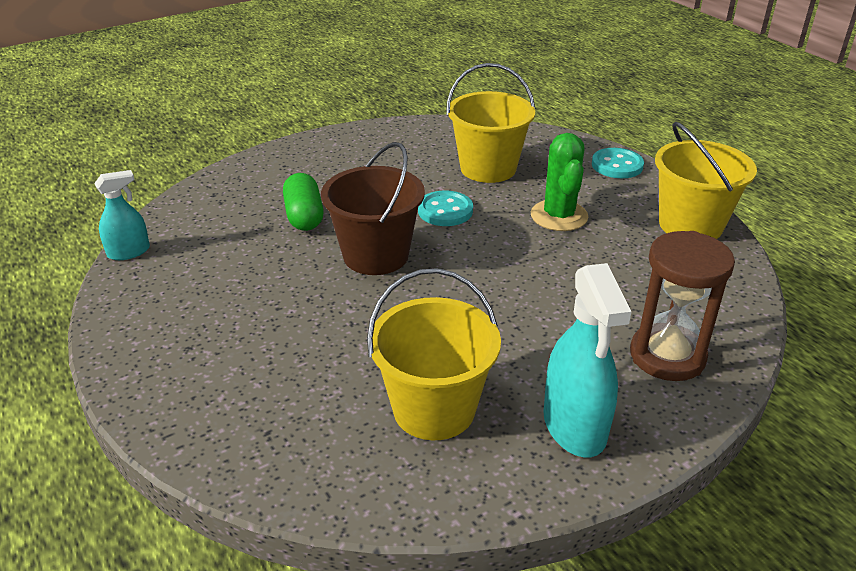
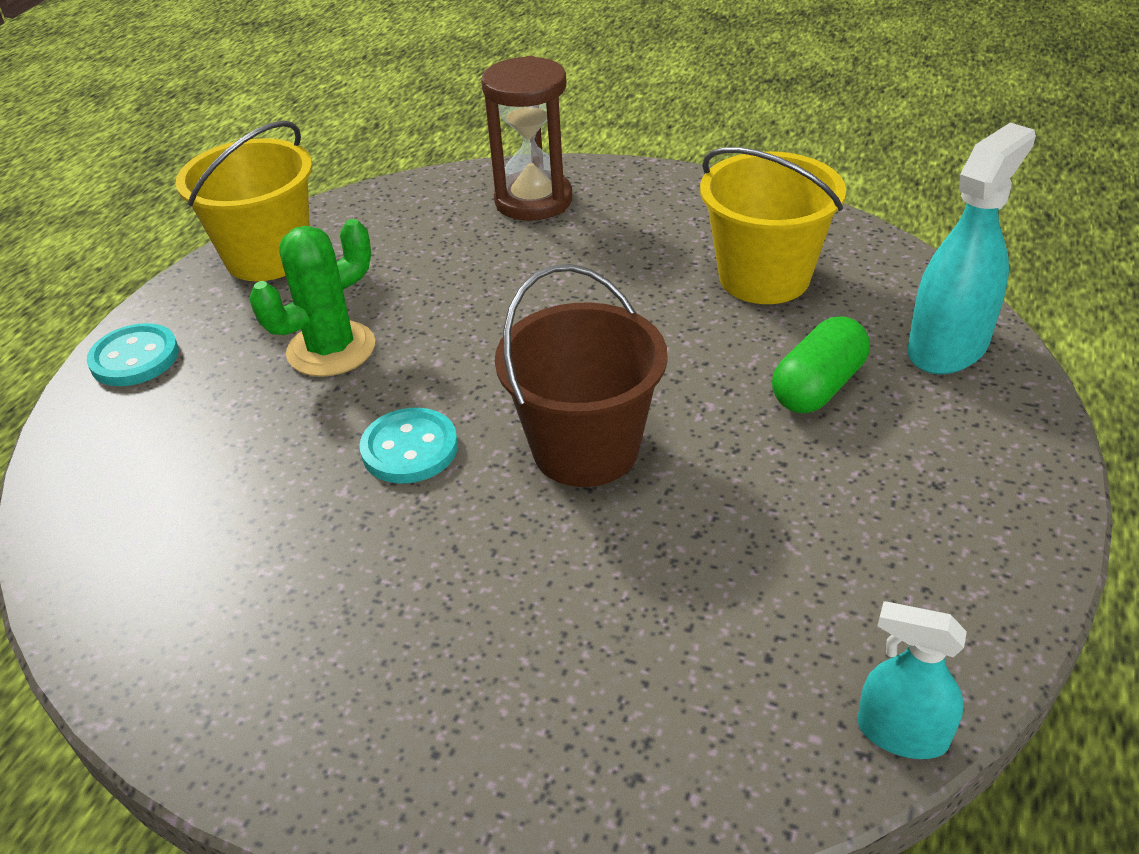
camera: 125 degrees left, 5 degrees up
(304, 216) = (572, 587): green capsule -> green capsule (818, 387)
(488, 168) = (237, 472): yellow bucket -> none
(574, 426) = (681, 209): turquoise spray bottle -> turquoise spray bottle (947, 347)

